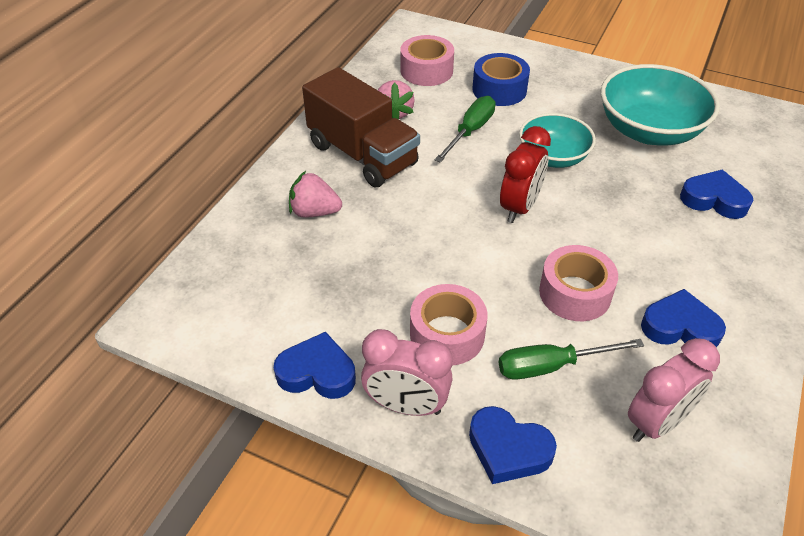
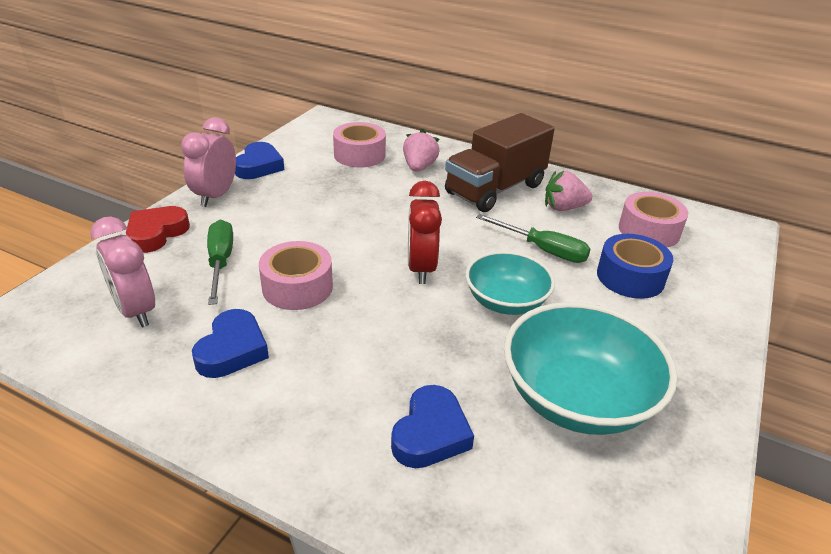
camera: 90 degrees right, 10 degrees down
(447, 334) = (273, 216): pink tape -> pink tape (359, 155)
(508, 449) = (156, 233): blue heart -> red heart
(519, 207) = (421, 268): red clock -> red clock turned 60 degrees clockwise

